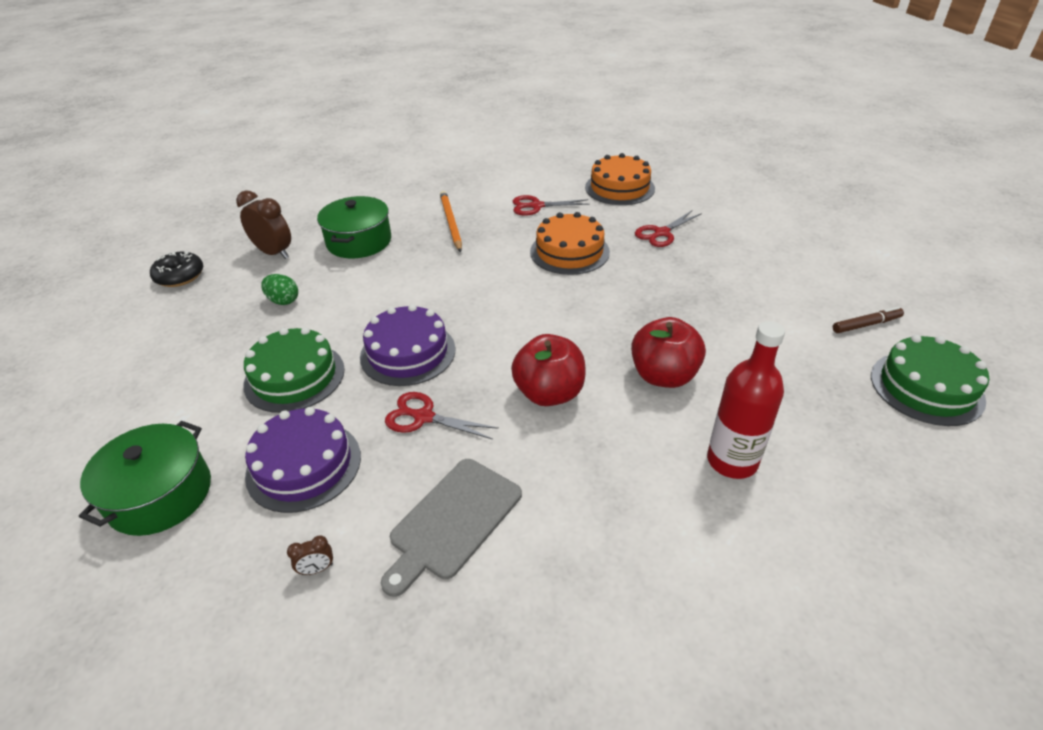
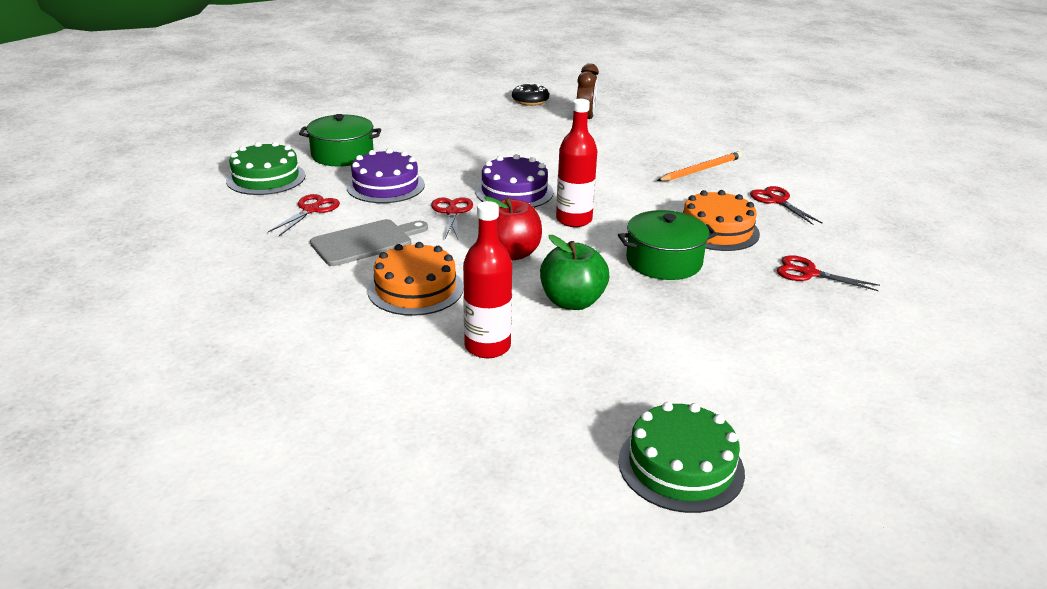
camera: 65 degrees right, 10 degrees down
(283, 301) = (534, 137): green egg -> none
(294, 377) = (460, 162): green cake -> green cake (266, 178)
(317, 569) = (311, 210): brown clock -> red scissors
(359, 241) = (632, 142): green pot -> green pot (664, 261)
(453, 521) = (366, 242): grey cutting board -> grey cutting board turned 135 degrees clockwise
(500, 328) = (574, 220): none -> red bottle
(619, 188) = (873, 237): orange cake -> orange cake (415, 289)
(663, 376) = (572, 302): red apple -> green apple
(866, 325) = (765, 421): brown marker -> none

